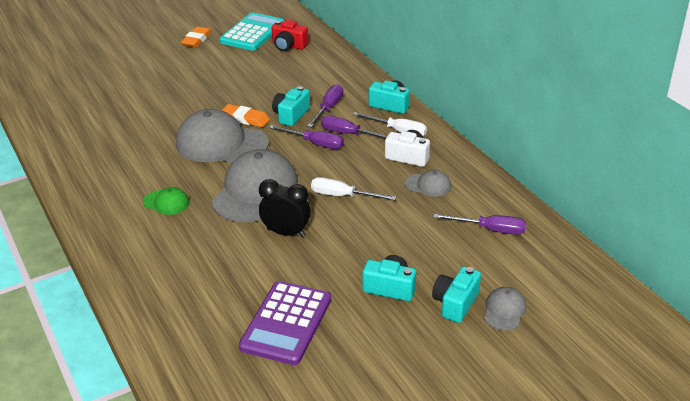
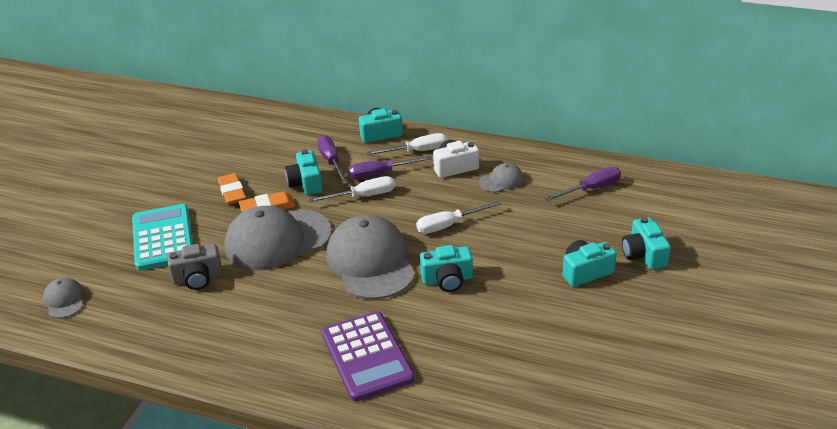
camera: 40 degrees left, 0 degrees up
(145, 142) = (198, 278): none -> grey camera
(166, 202) = (303, 317): green cap -> none
(196, 40) = (106, 161): orange eraser -> orange eraser (232, 192)
(252, 33) = (157, 129): turquoise calculator -> turquoise calculator (163, 238)
(286, 233) = (447, 280): black clock -> turquoise camera
(286, 323) = (552, 347): purple calculator -> purple calculator (367, 356)
(288, 46) = (212, 125): red camera -> none
(315, 143) = (363, 196): purple screwdriver -> white screwdriver
(504, 310) = (680, 240): grey cap -> grey cap (64, 300)

